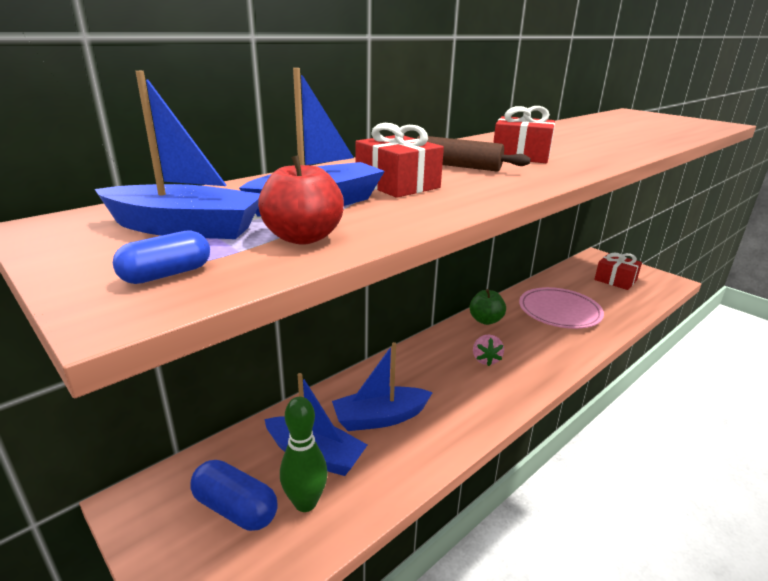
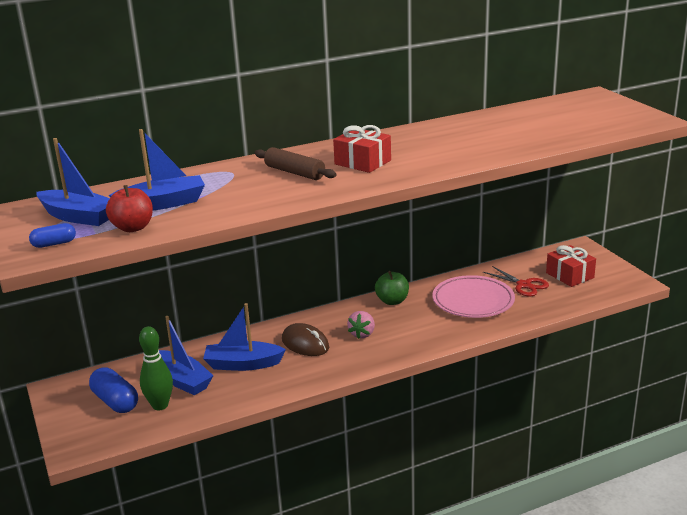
camera: 20 degrees right, 0 degrees up
(397, 184) = (229, 189): red gift -> none
(434, 380) = (305, 344): none -> brown mouse
(588, 292) = (524, 285): none -> red scissors

